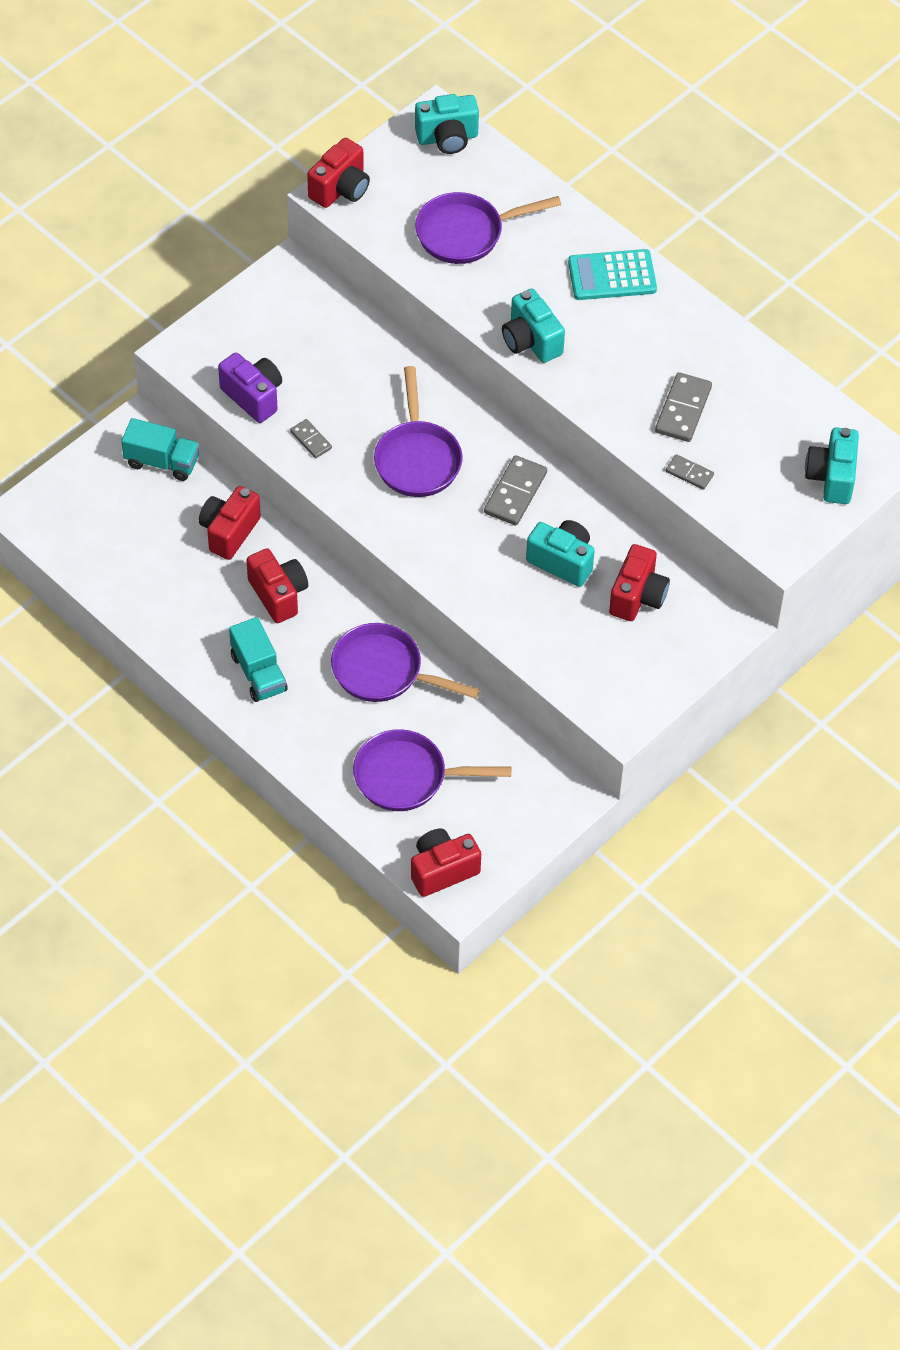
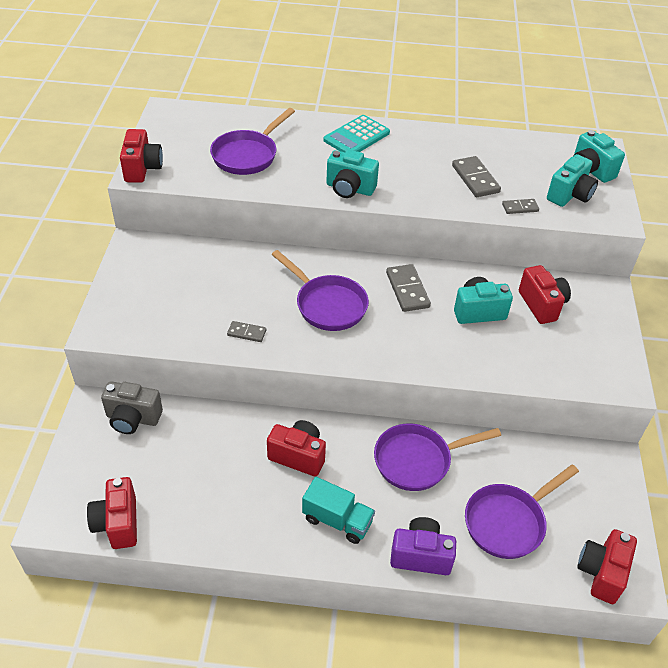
camera: 40 degrees left, 10 degrees down
(162, 461) = (133, 418): turquoise truck -> grey camera
(229, 532) = (224, 436): red camera -> red camera (117, 523)
(253, 396) = (180, 328): purple camera -> purple camera (421, 555)
(447, 138) = (185, 117): turquoise camera -> turquoise camera (569, 195)

